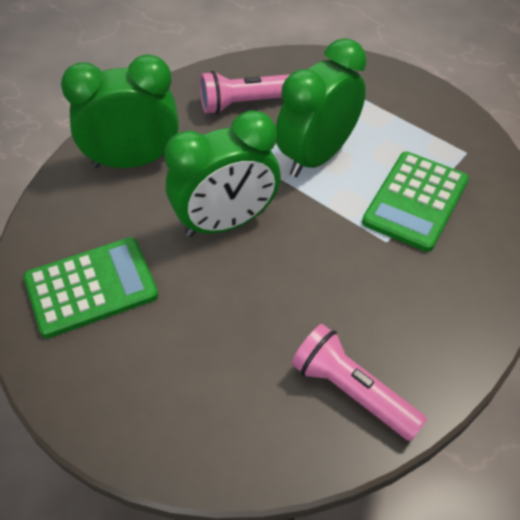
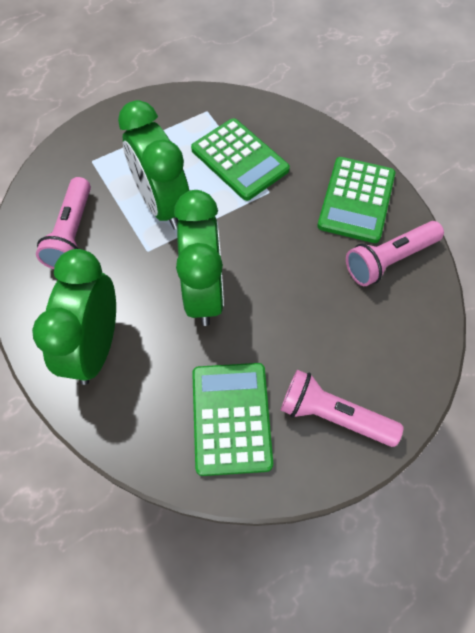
camera: 70 degrees left, 10 degrees up
(120, 380) = (333, 415): none -> pink flashlight
(425, 332) = (356, 200): none -> green calculator

